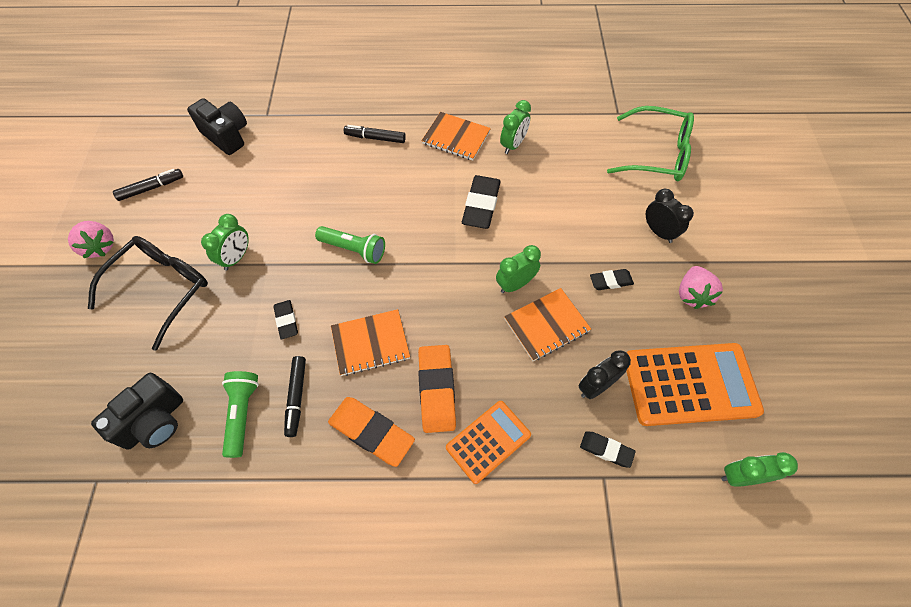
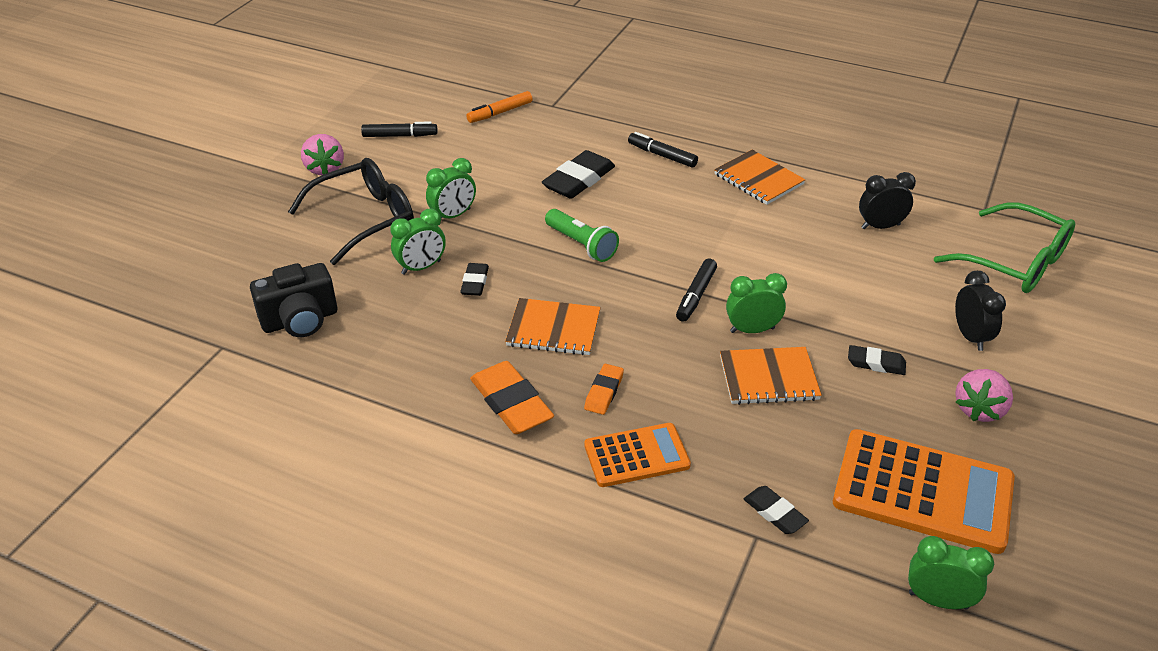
camera: 25 degrees right, 20 degrees down
(227, 136) = (500, 113): black camera -> orange marker
(242, 413) = (387, 343): green flashlight -> none
(296, 397) = (449, 348): black marker -> black marker (696, 295)
(437, 390) = (604, 392): orange eraser -> orange eraser, size x0.57
(481, 205) = (753, 247): black eraser -> black eraser (578, 180)
(513, 145) = (826, 204): green clock -> green clock (421, 267)
(596, 386) = (797, 452): black clock -> black clock (880, 226)

